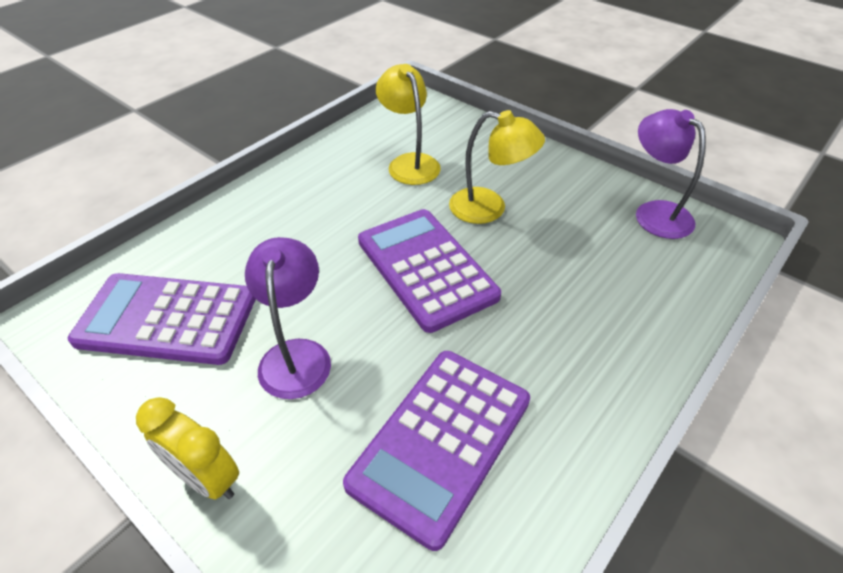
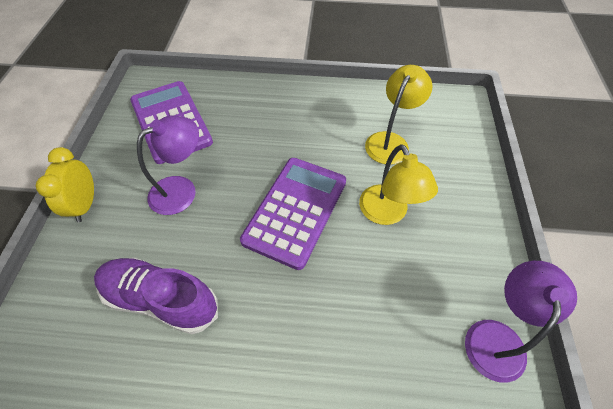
camera: 55 degrees right, 10 degrees up
(441, 441) = (161, 299): purple calculator -> purple shoe

